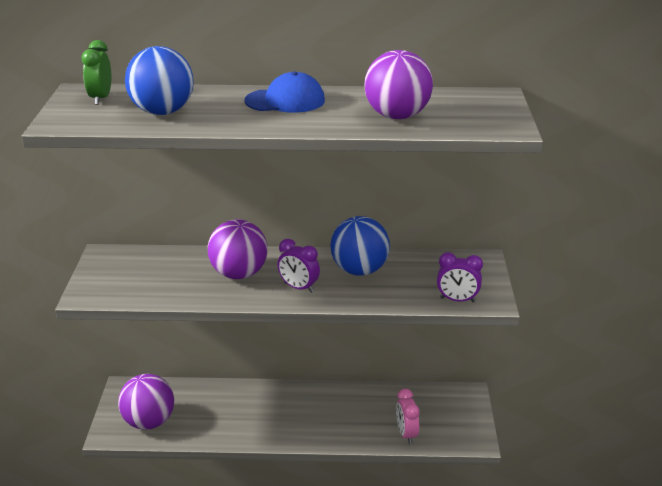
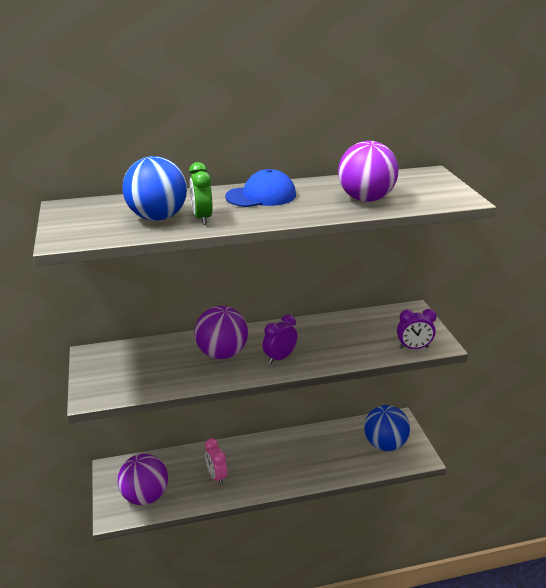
camera: 15 degrees left, 0 degrees up
(101, 98) = (90, 211): green clock -> green clock (202, 218)
(299, 287) = (280, 358): purple clock -> purple clock turned 120 degrees clockwise
(359, 270) = (322, 334): blue ball -> blue ball (384, 444)
(406, 434) = (366, 463): pink clock -> pink clock (216, 476)

